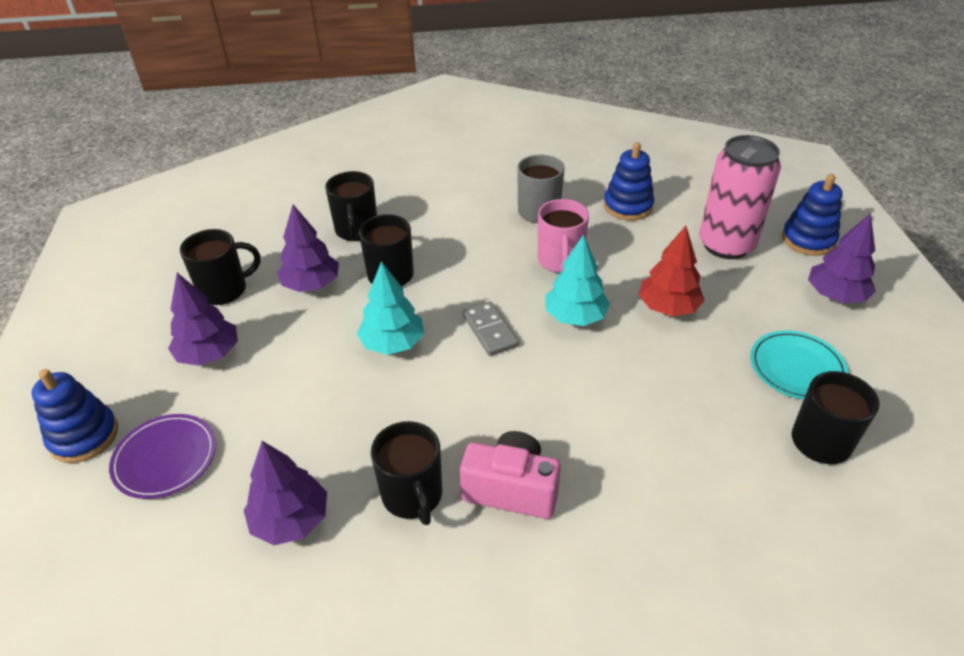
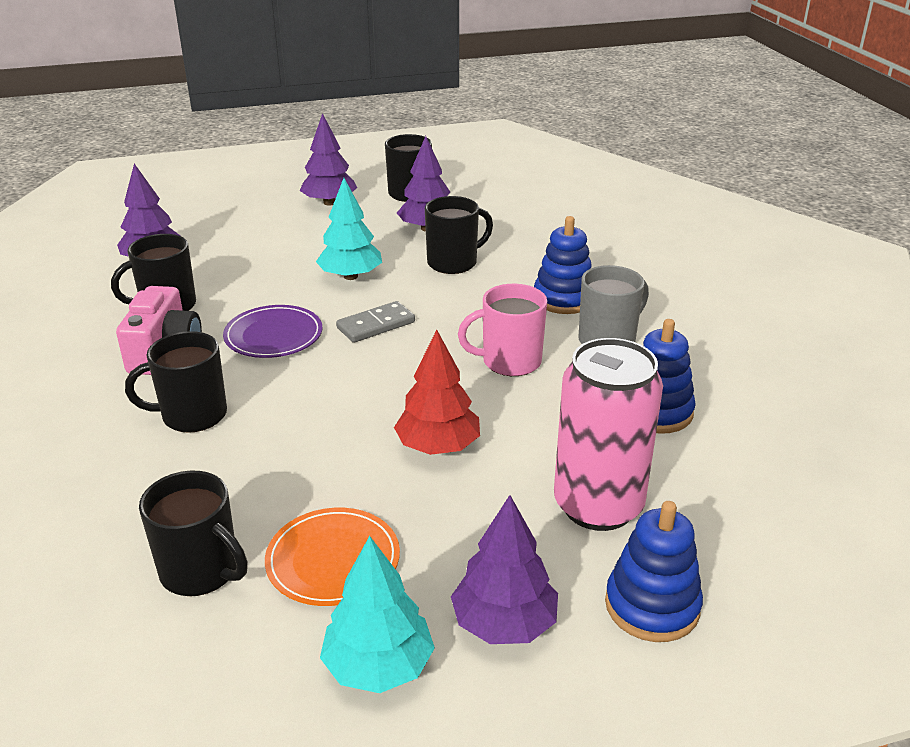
camera: 80 degrees right, 10 degrees down
(84, 436) = (243, 178): blue stacking toy -> blue stacking toy (563, 299)
(165, 458) = (220, 208): purple plate -> purple plate (273, 335)
(356, 230) = (520, 237): black mug -> black mug (192, 415)
(575, 317) = (407, 377): turquoise tree -> turquoise tree (378, 666)
(797, 368) = (333, 560): turquoise plate -> orange plate

